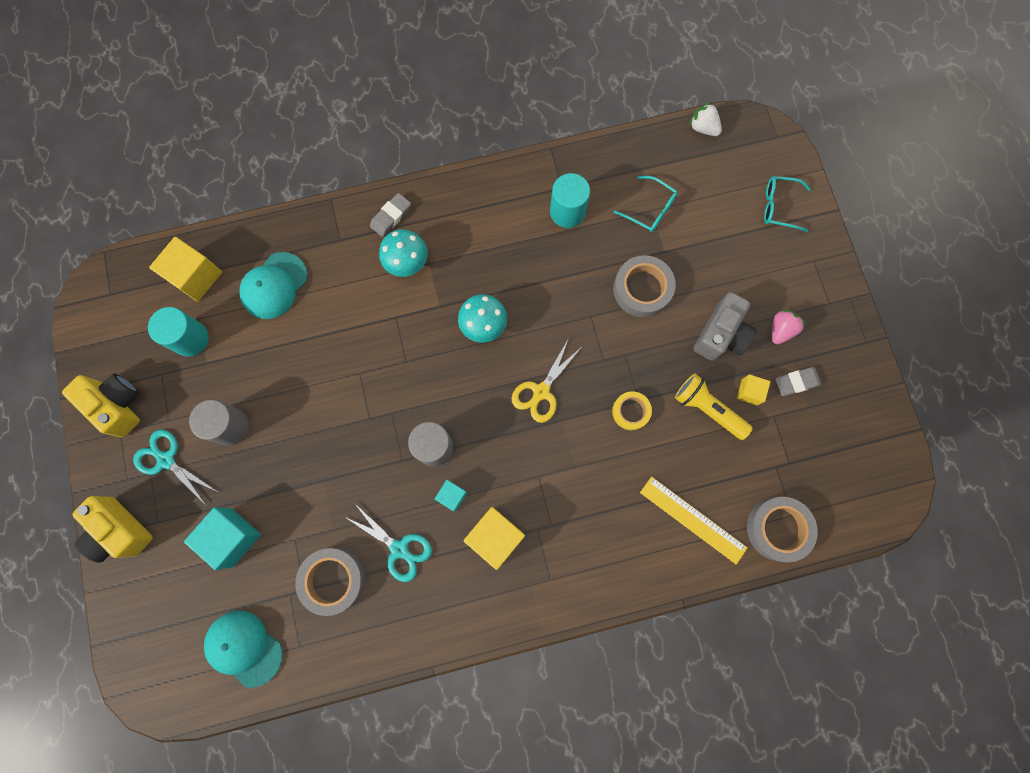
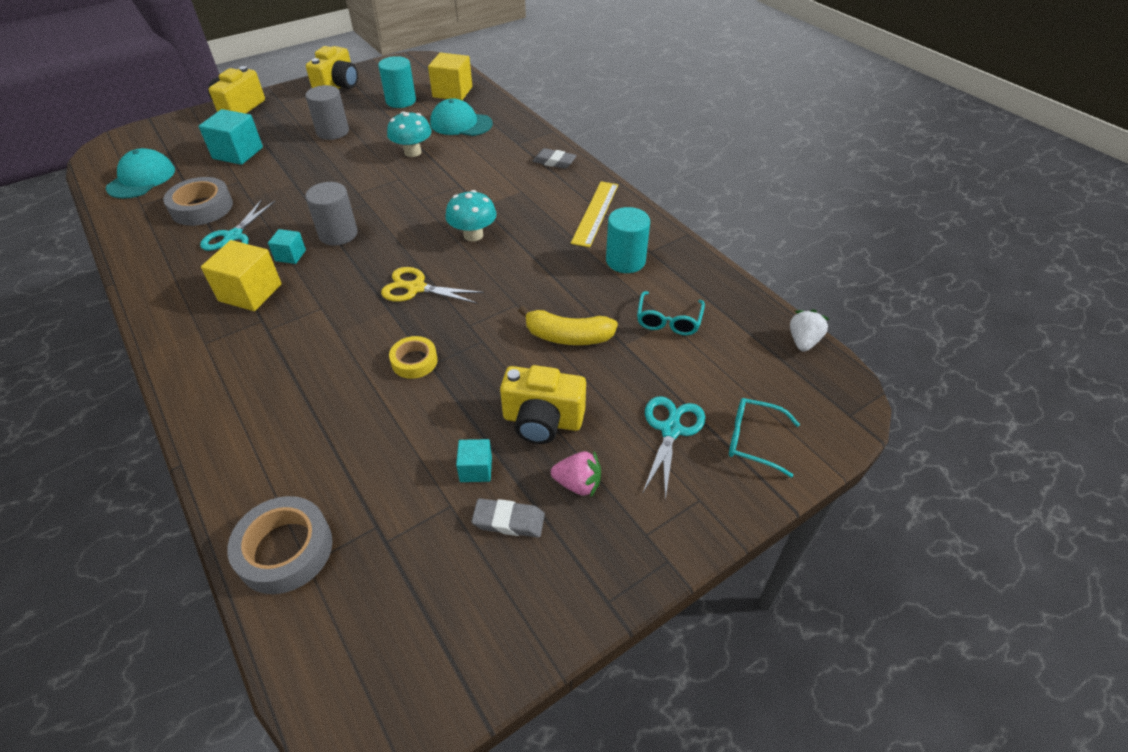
camera: 70 degrees right, 30 degrees down
(166, 460) = (298, 113): turquoise scissors -> turquoise scissors (670, 430)
(407, 262) = (515, 179): turquoise mushroom -> turquoise mushroom (413, 152)
(642, 289) = (568, 336): grey tape -> yellow banana
(693, 519) = (288, 450): yellow ruler -> yellow ruler (595, 213)
(707, 409) = (438, 431): yellow flashlight -> none
(720, 335) = (542, 421): grey camera -> yellow camera
(749, 392) = (476, 469): yellow cube -> turquoise cube
(779, 206) = (753, 440): turquoise glasses -> turquoise glasses turned 60 degrees counterclockwise
(796, 382) = (509, 521): grey eraser -> grey eraser turned 45 degrees counterclockwise

